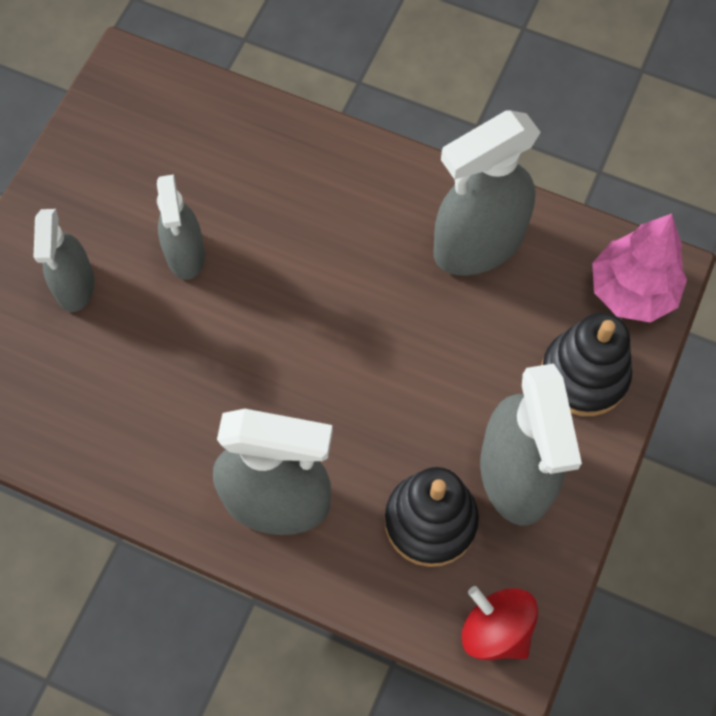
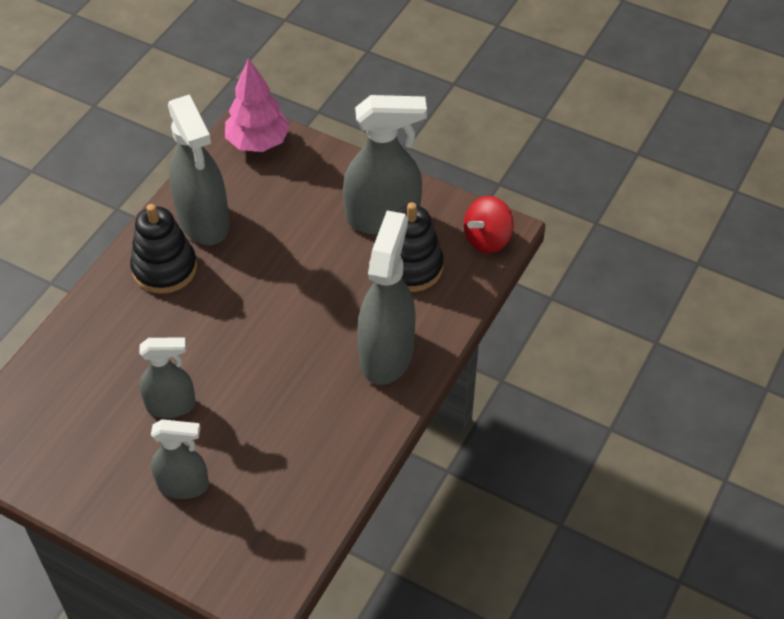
camera: 85 degrees left, 15 degrees down
(584, 375) = (316, 175): black stacking toy -> black stacking toy (164, 268)

